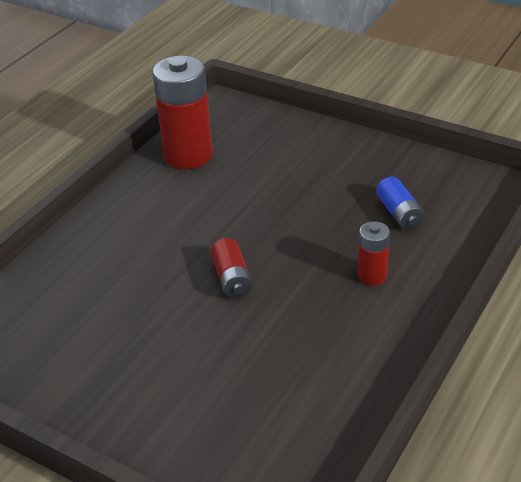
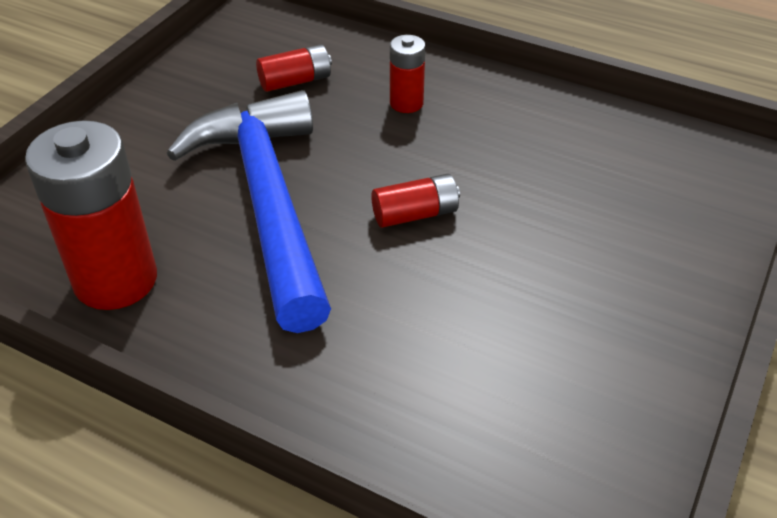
camera: 95 degrees left, 5 degrees up
(251, 208) = (268, 202): none -> blue hammer
(399, 213) = (295, 81): blue battery -> red battery

